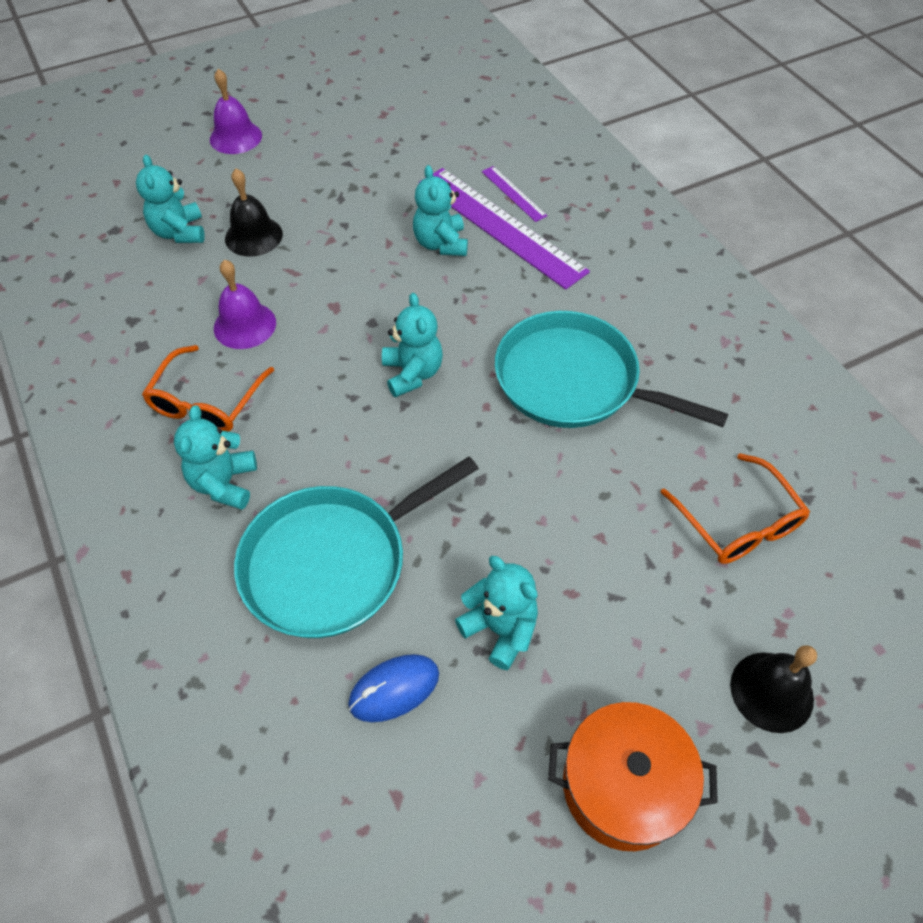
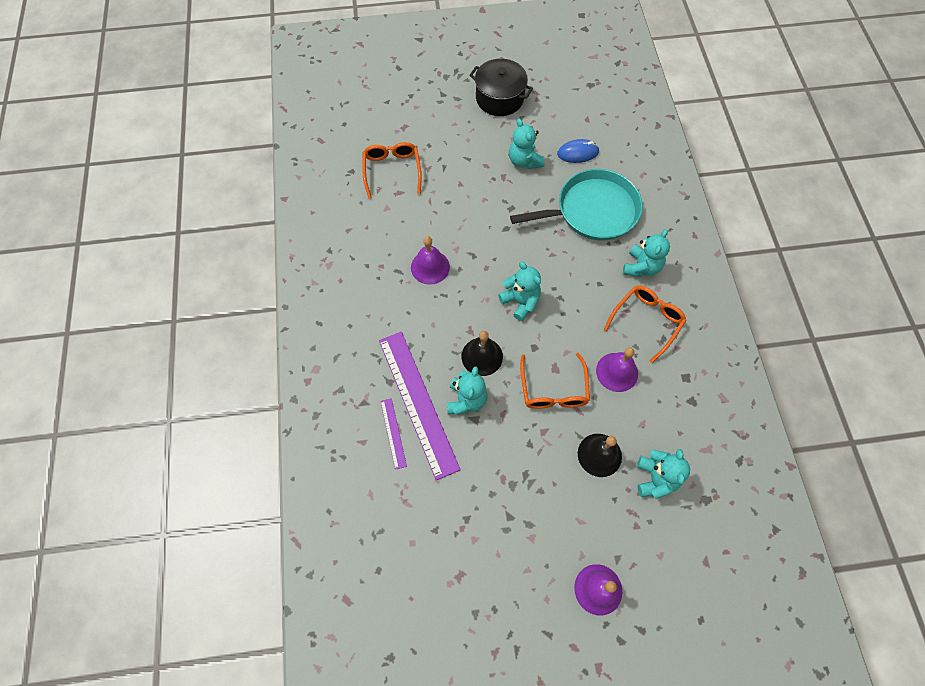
camera: 160 degrees left, 10 degrees up
(330, 283) = (553, 389): none -> orange glasses
(412, 373) = (520, 301): turquoise teddy bear -> turquoise teddy bear turned 135 degrees clockwise
(574, 381) = (430, 267): turquoise pan -> purple bell
(623, 786) = (499, 98): orange pot -> black pot
(771, 691) = (424, 108): black bell -> black bell (482, 356)

